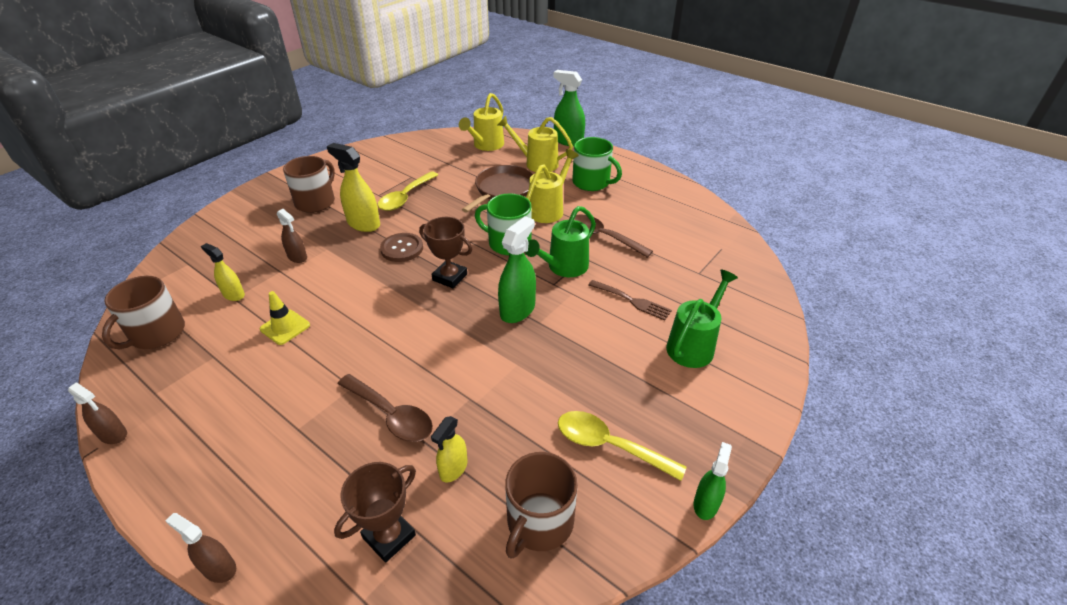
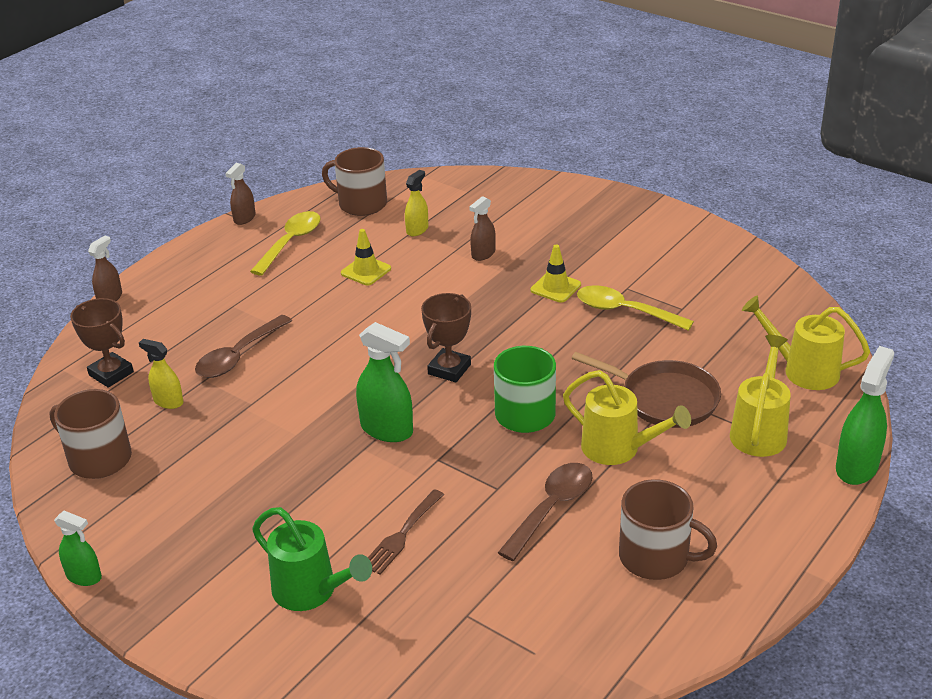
camera: 90 degrees right, 5 degrees down
(316, 202) = (600, 243): brown mug -> brown mug (656, 557)
(363, 224) = (555, 287): yellow spray bottle -> yellow traffic cone
(402, 249) = (505, 325): brown button -> none
(563, 267) = (473, 467): green watering can -> none
(592, 182) = (712, 498): green mug -> none
(609, 445) = (171, 507): yellow spoon -> yellow spoon (291, 243)

